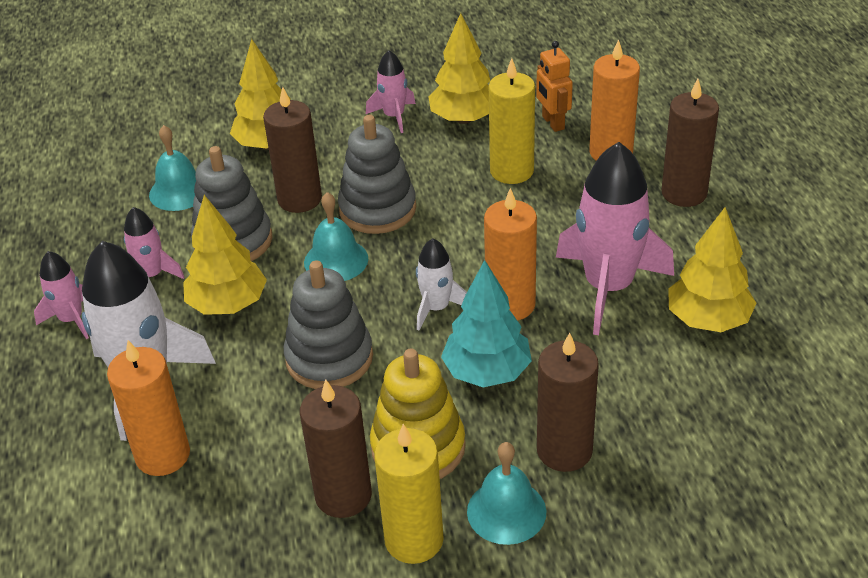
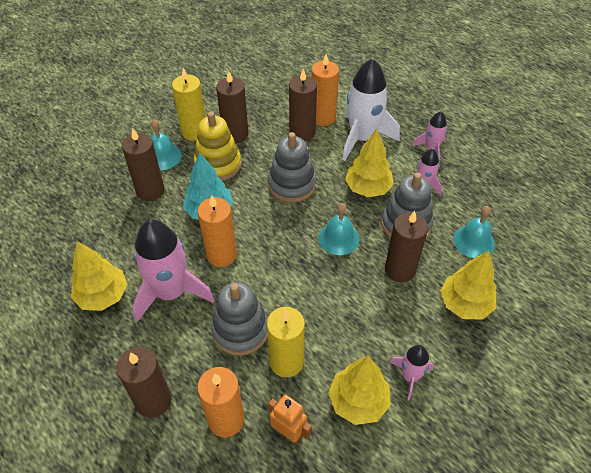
camera: 145 degrees right, 10 degrees up
(227, 442) = (302, 132): none -> brown candle
(377, 209) = (347, 285): grey stacking toy -> grey stacking toy (240, 330)
(436, 308) = (260, 234): white rocket -> none

